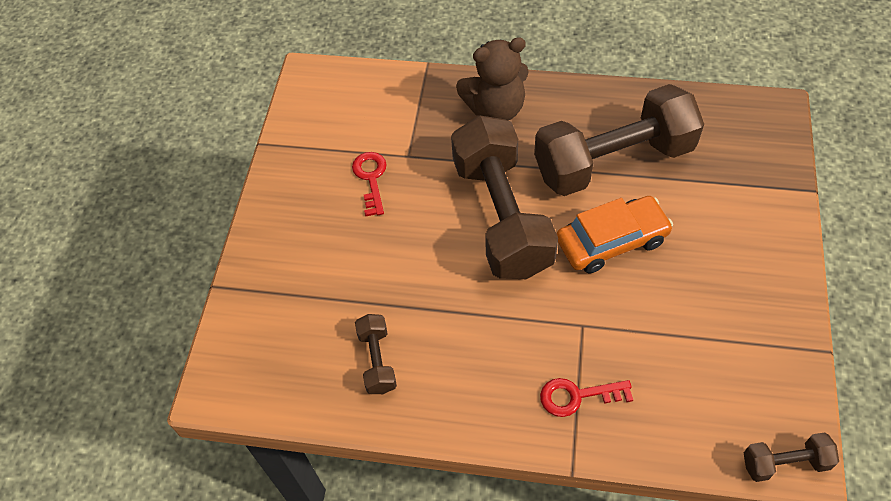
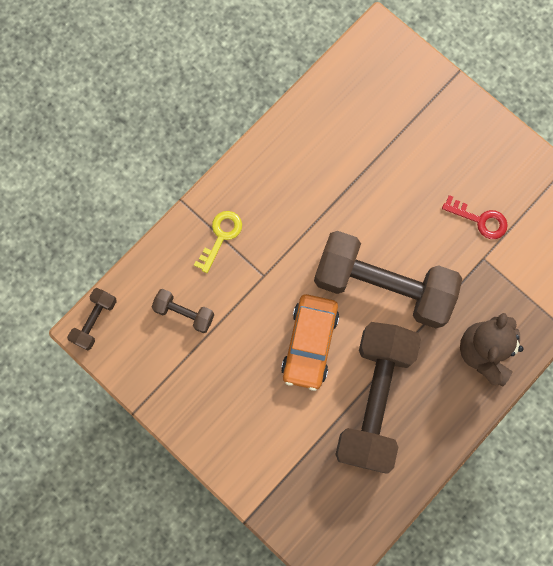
camera: 120 degrees right, 20 degrees up
(377, 361) = (331, 137): brown dumbbell -> brown dumbbell (184, 313)
(577, 396) = (221, 236): red key -> yellow key

